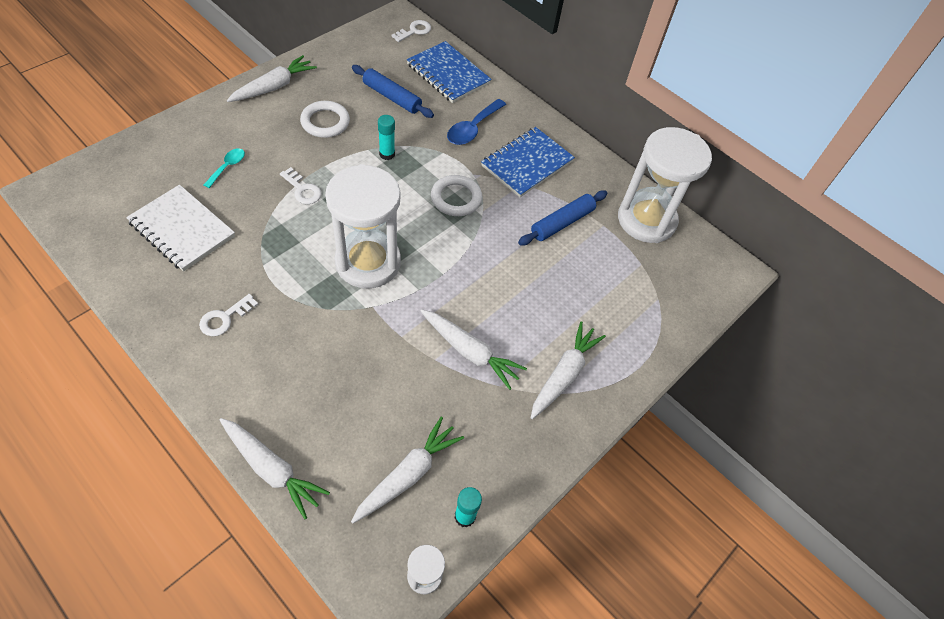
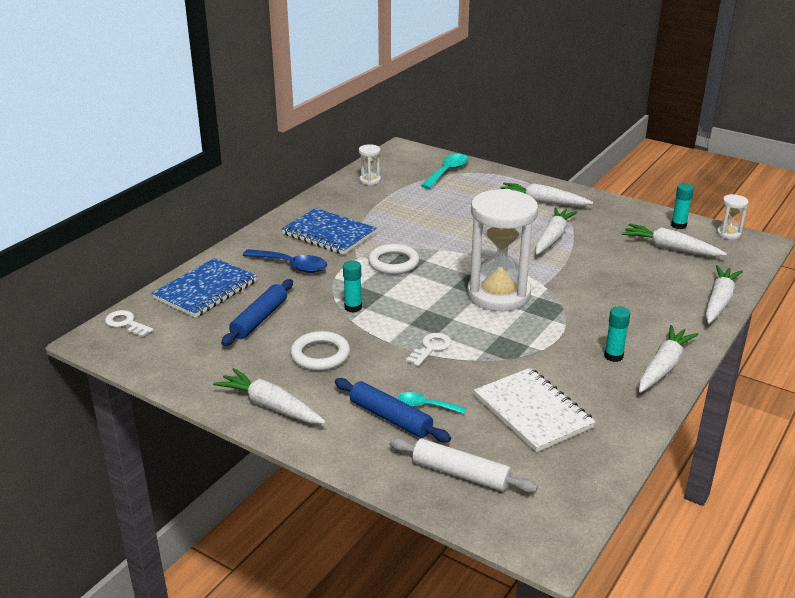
camera: 95 degrees left, 25 degrees down
(140, 166) = (460, 474): none -> white rolling pin
(182, 229) = (532, 412): white notebook -> white notebook turned 60 degrees counterclockwise
(187, 353) = (663, 367): none -> white carrot
(225, 318) = (613, 356): white key -> turquoise glue stick
(562, 223) = (394, 213): blue rolling pin -> blue rolling pin (390, 418)
(646, 220) = (370, 180): white hourglass -> white hourglass, size x0.42
(663, 298) = (447, 172): none -> turquoise spoon

